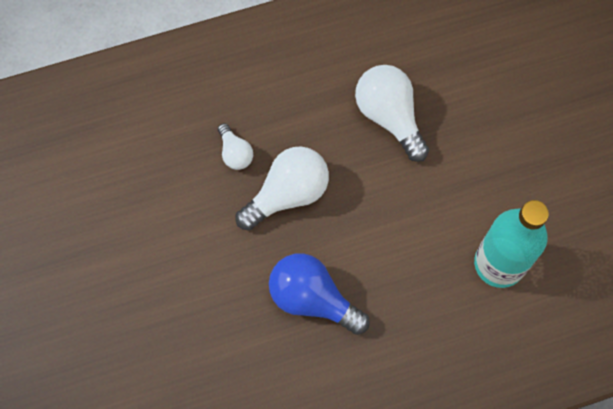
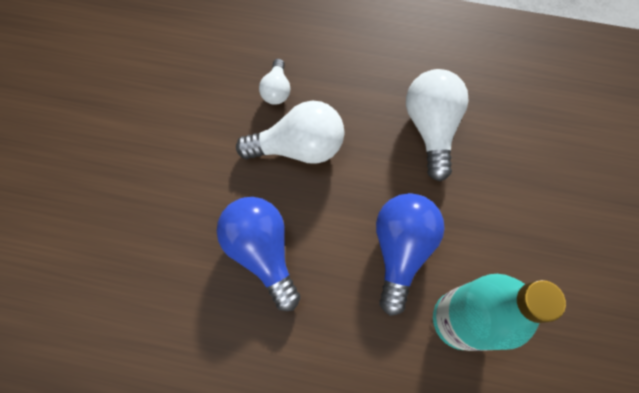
camera: 30 degrees right, 0 degrees up
(423, 234) = (400, 249): none -> blue light bulb

